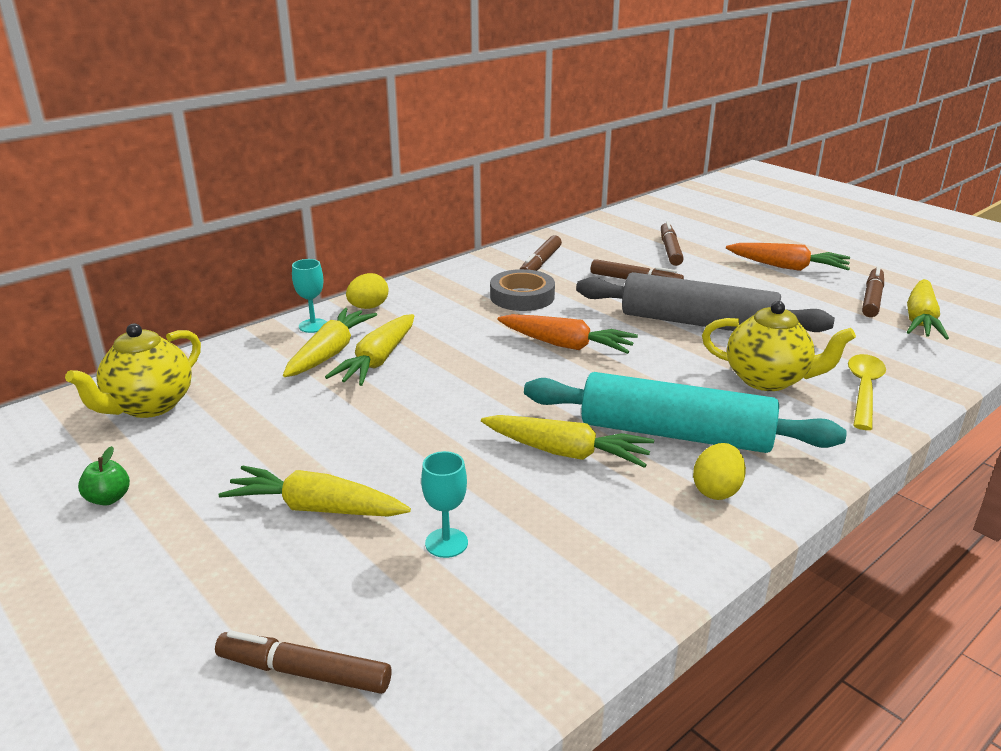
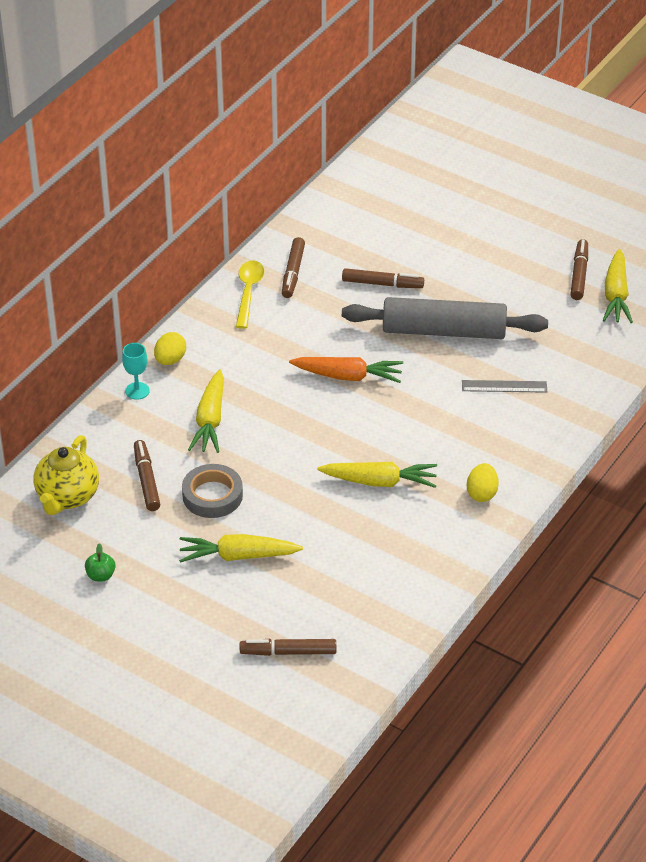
camera: 15 degrees left, 15 degrees up
(330, 353) = (169, 419): yellow carrot -> none
(446, 543) = (329, 563): turquoise goblet -> none
(522, 296) = (293, 322): grey tape -> grey tape (212, 495)
(670, 250) = (403, 232): brown marker -> brown marker (146, 480)
(675, 433) = (448, 451): turquoise rolling pin -> none
(767, 380) = (504, 386): yellow teapot -> grey ruler
(787, 267) = (508, 241): orange carrot -> none
(864, 390) = (572, 384): yellow spoon -> yellow spoon (248, 292)

